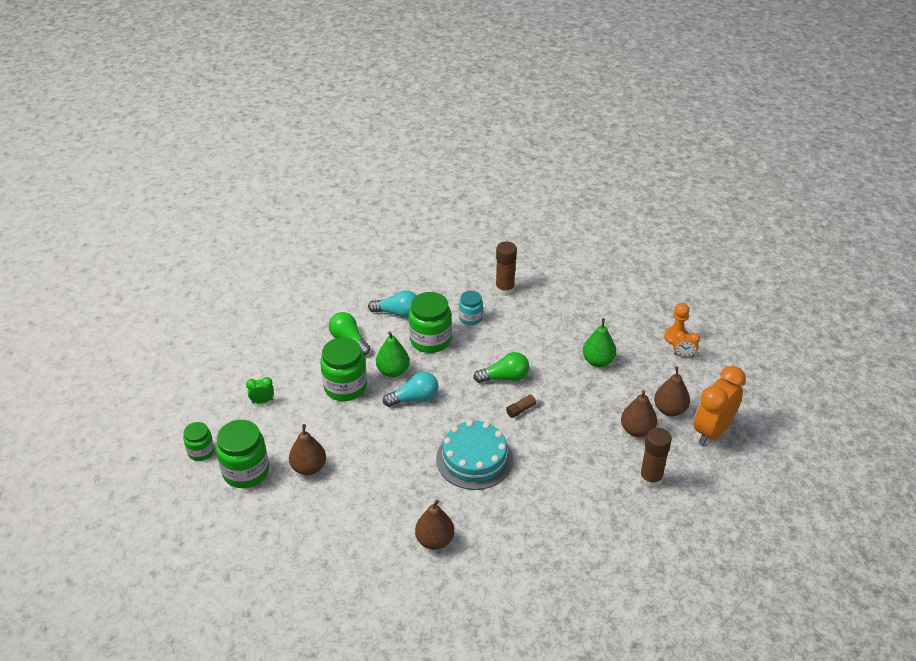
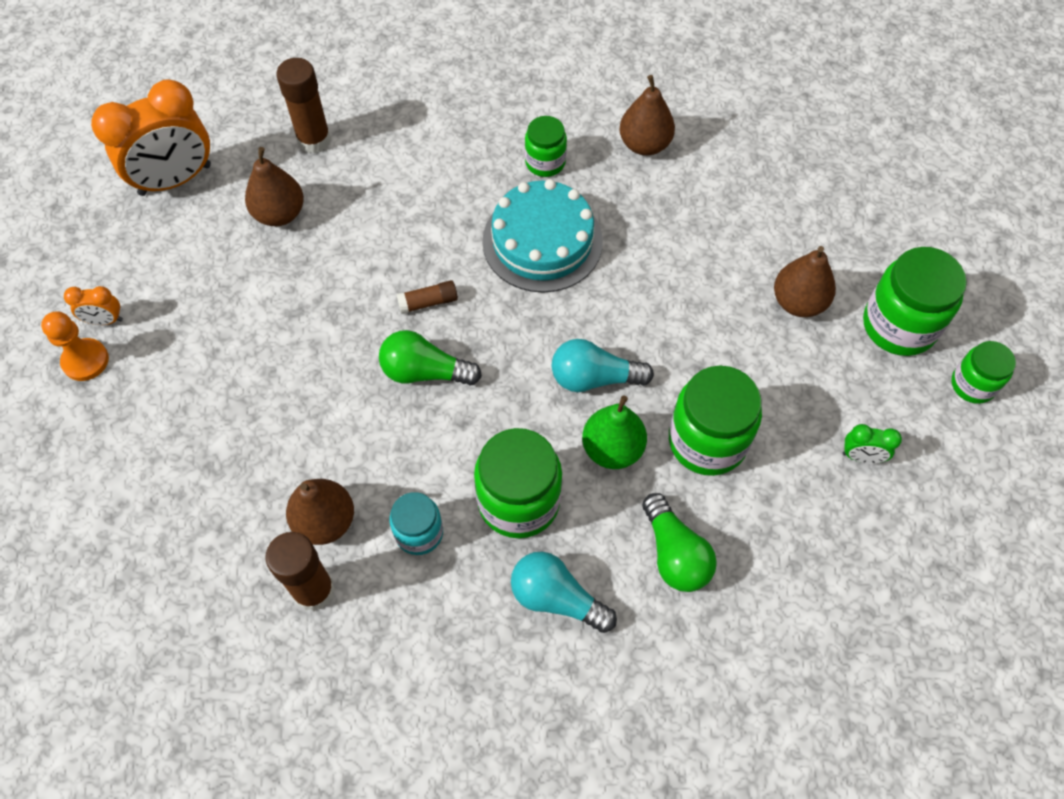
camera: 160 degrees left, 20 degrees up
(495, 508) = (545, 162): none -> green jar
(598, 361) = (251, 354): green pear -> none
(670, 410) = (207, 231): brown pear -> brown pear (325, 521)
(683, 355) = (105, 320): orange clock -> orange clock turned 150 degrees clockwise

